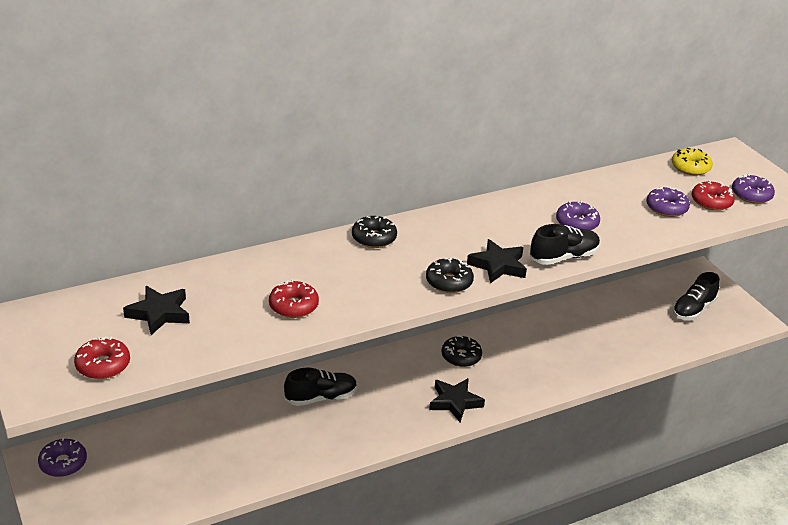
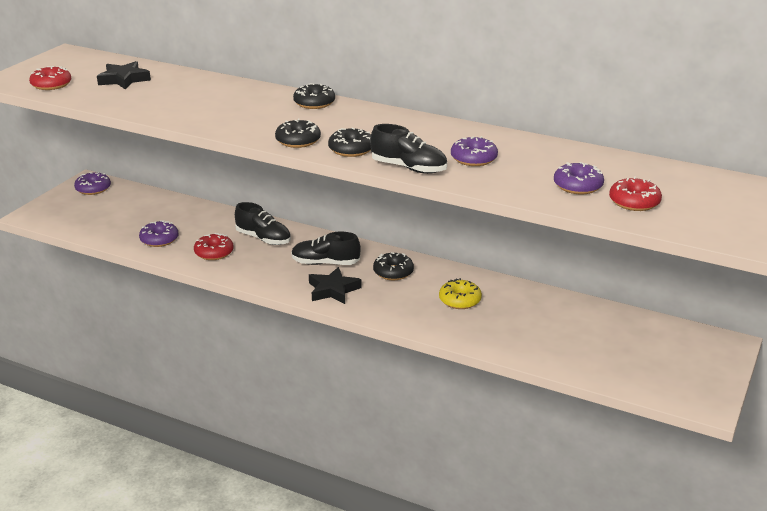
camera: 55 degrees right, 5 degrees down
(293, 306) = (188, 107): red donut -> red donut (214, 252)
(498, 265) = (351, 149): black star -> black donut
(690, 167) = (680, 178): yellow donut -> yellow donut (460, 300)
(693, 309) = (656, 360): black shoe -> black shoe (325, 263)
(751, 195) = (691, 217): purple donut -> purple donut (159, 239)

